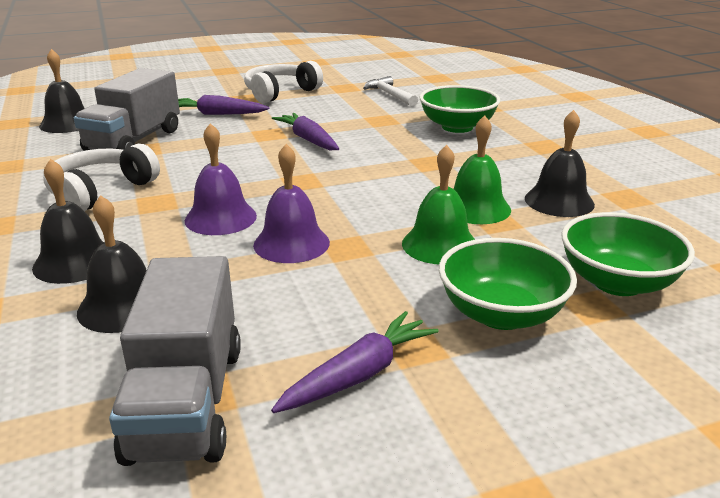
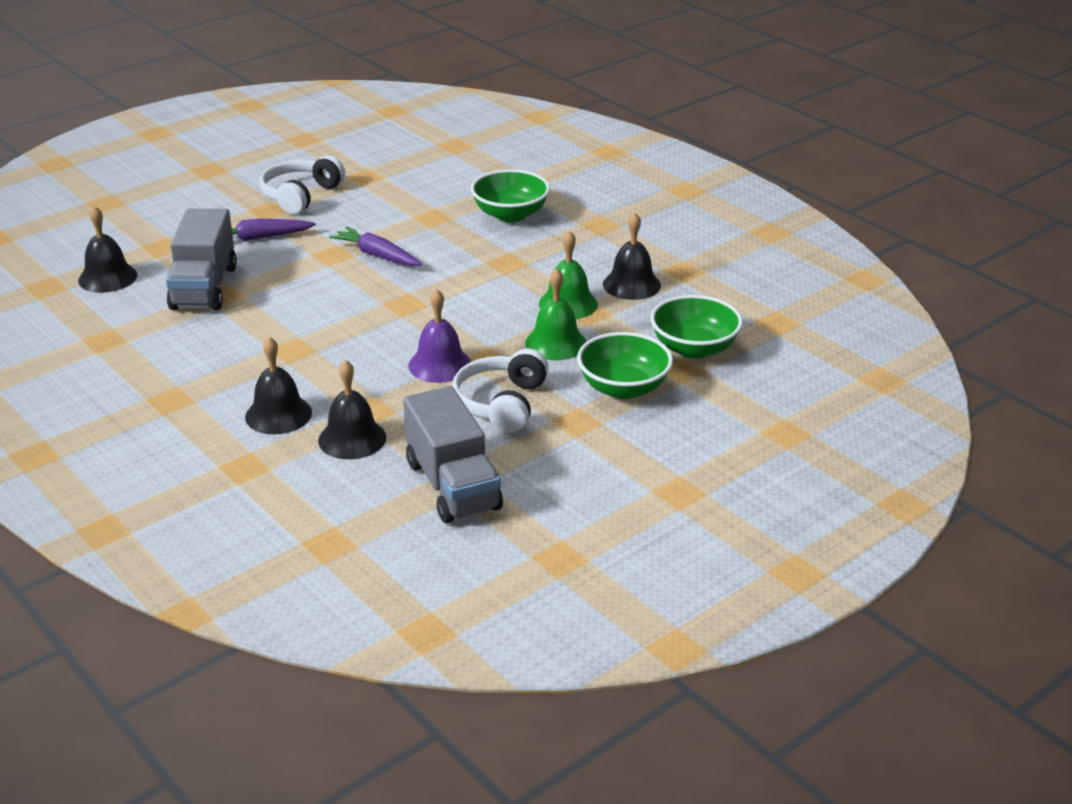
camera: 20 degrees left, 5 degrees up
(100, 191) = (230, 349): white headphones -> white headphones (501, 403)
(220, 218) = (363, 353): purple bell -> none
(359, 374) = (550, 446): purple carrot -> none
(390, 95) = (420, 180): white hammer -> none

